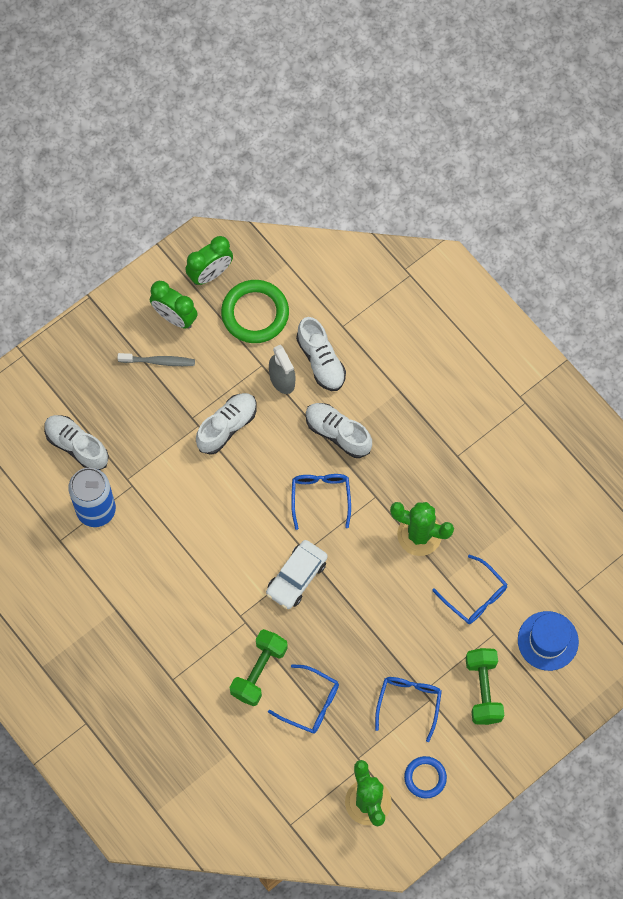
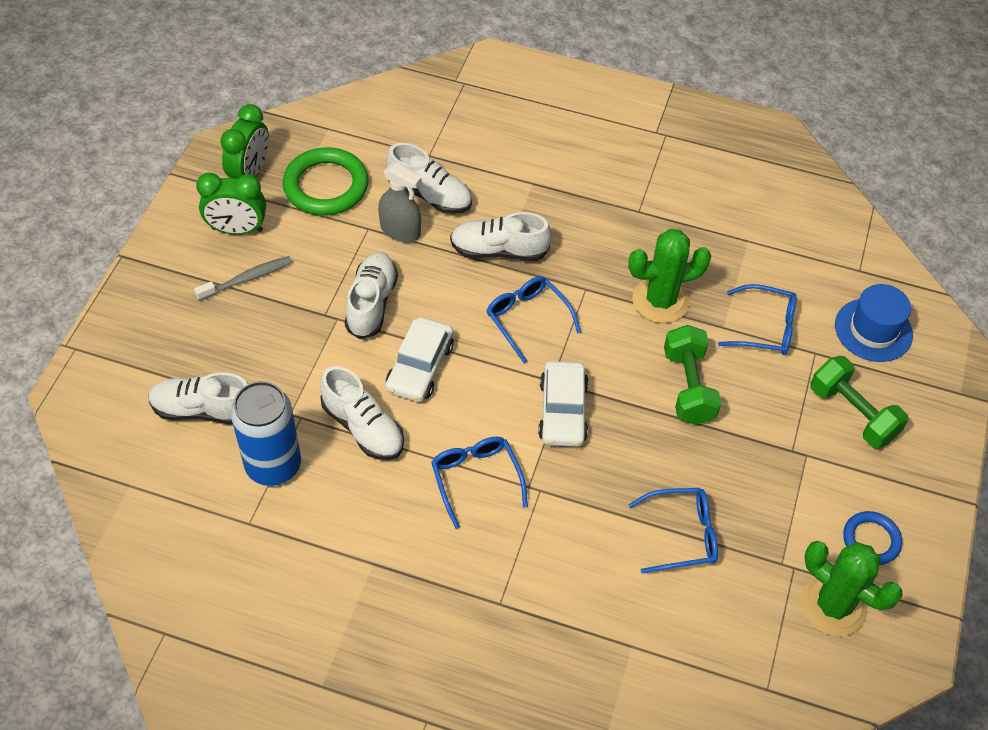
camera: 35 degrees left, 15 degrees down
(165, 515) = (363, 427): none -> white shoe
(227, 493) = (420, 367): none -> white car
(259, 671) = (596, 534): green dumbbell -> green dumbbell (688, 386)
(409, 703) = (788, 472): blue glasses -> blue glasses (476, 479)

